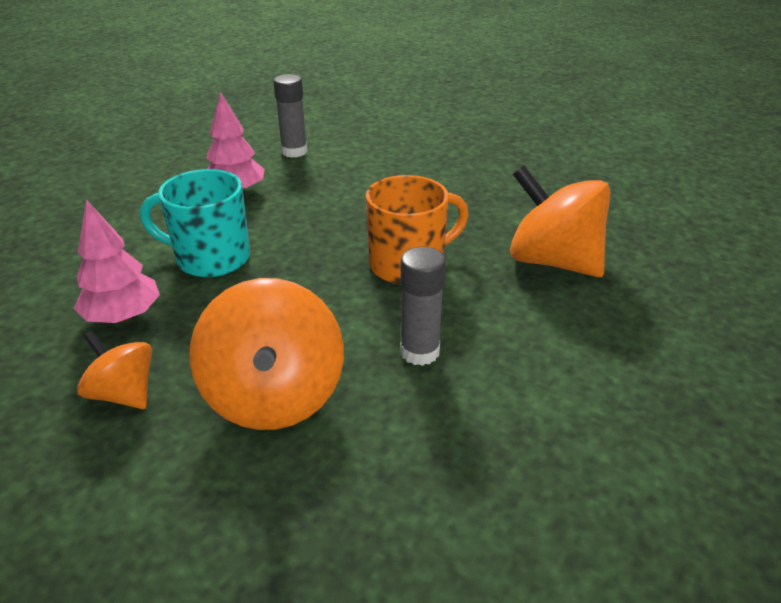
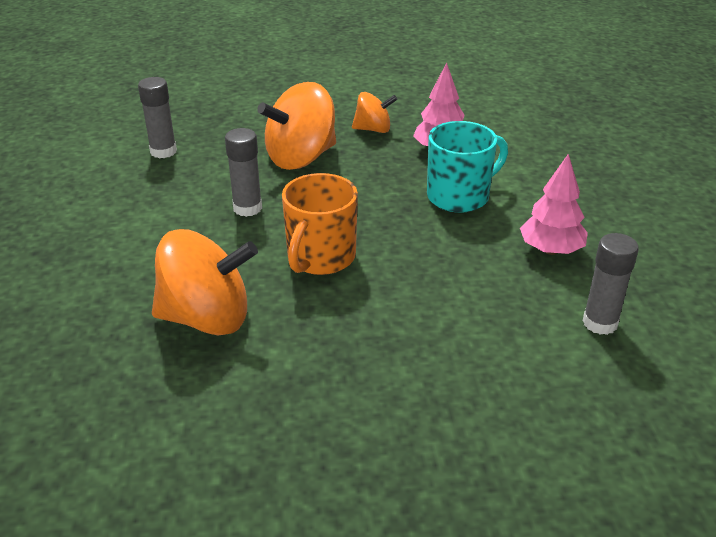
camera: 140 degrees right, 0 degrees up
(274, 396) = (301, 158): orange spinning top -> orange spinning top turned 75 degrees counterclockwise
(444, 540) = (163, 151): none -> grey glue stick

